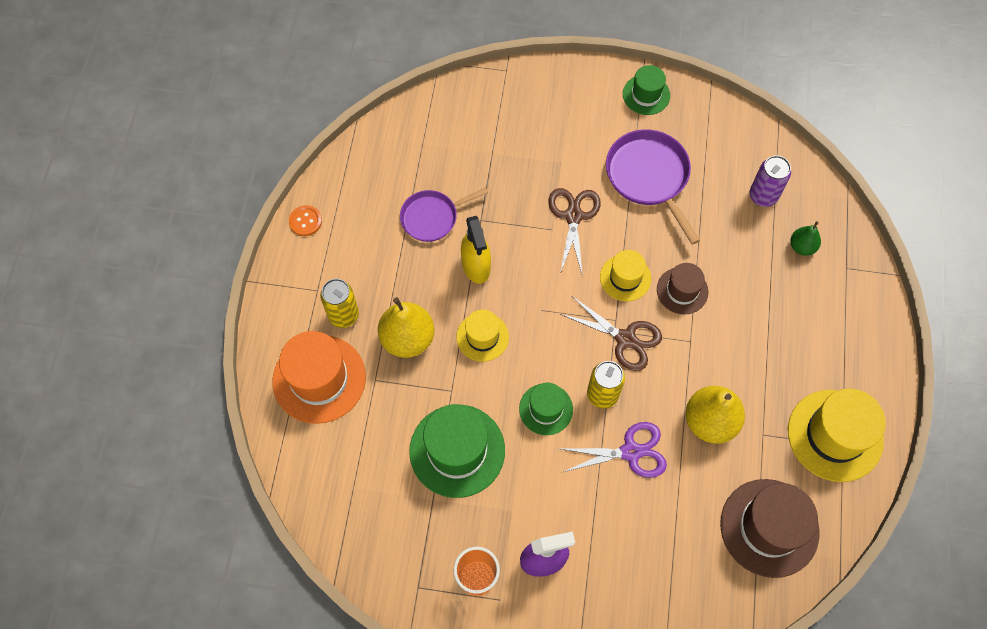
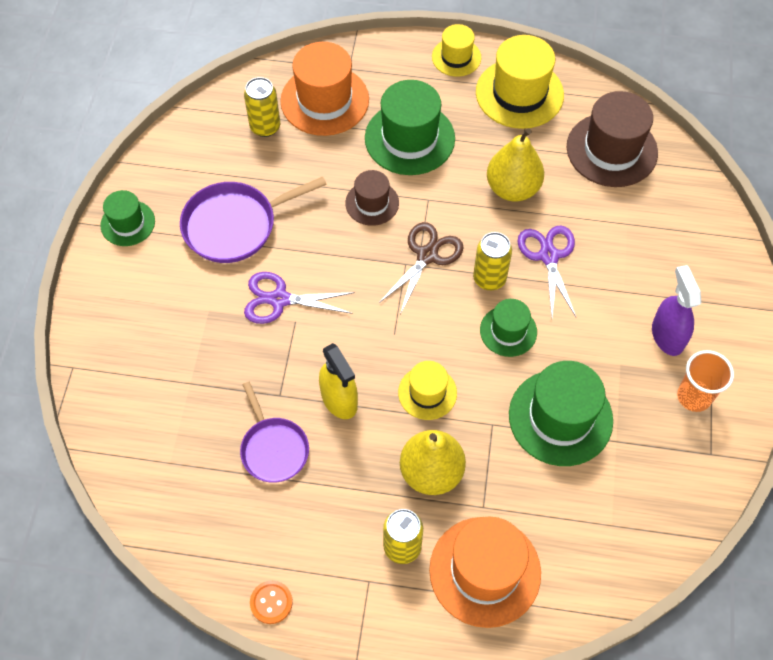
camera: 90 degrees left, 5 degrees down
(476, 266) = (339, 400): yellow spray bottle -> yellow spray bottle turned 75 degrees clockwise
(573, 216) = (279, 299): brown scissors -> purple scissors
(625, 278) = (356, 253): yellow hat -> yellow hat (456, 57)
(763, 196) = (265, 127): purple can -> yellow can
(763, 325) = (409, 138): none -> green hat
(802, 247) = (324, 100): green pear -> orange hat

